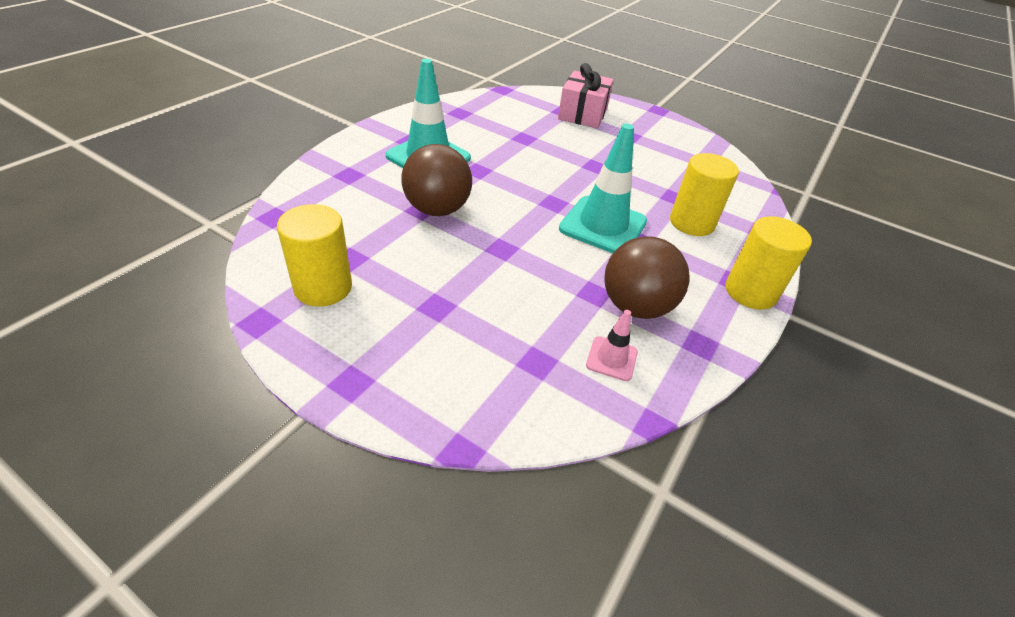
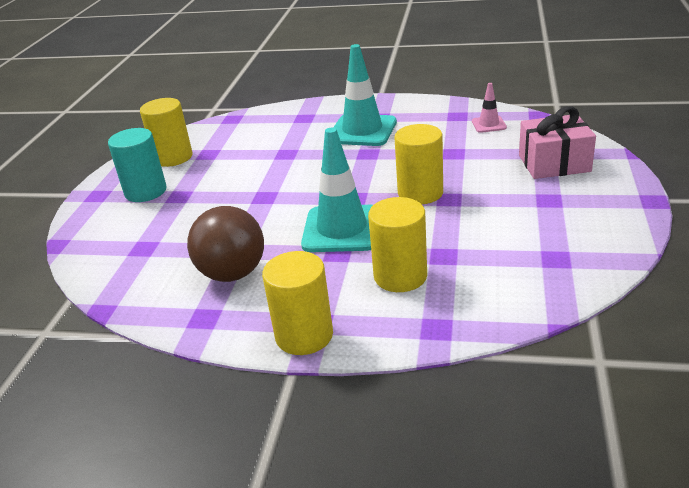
camera: 75 degrees right, 10 degrees down
(394, 332) = (145, 192): none -> turquoise cylinder
(437, 209) = (291, 158): brown ball -> none
(575, 173) = (420, 193): none -> yellow cylinder
(611, 358) = (162, 277): pink traffic cone -> pink traffic cone (489, 124)

